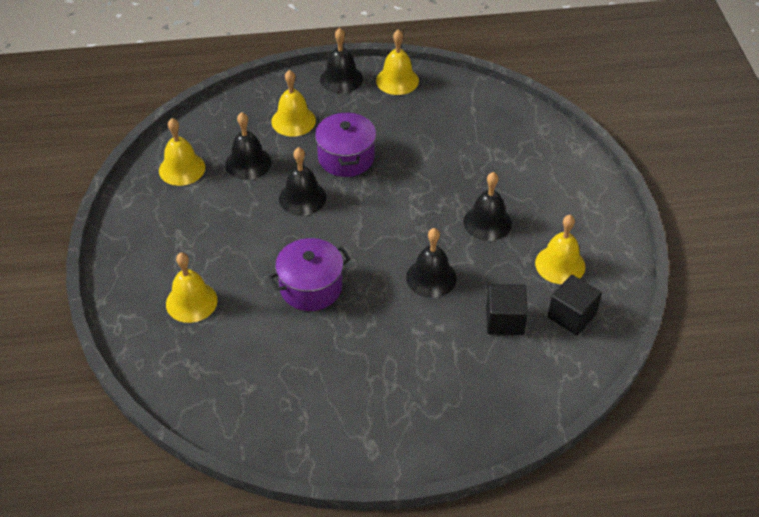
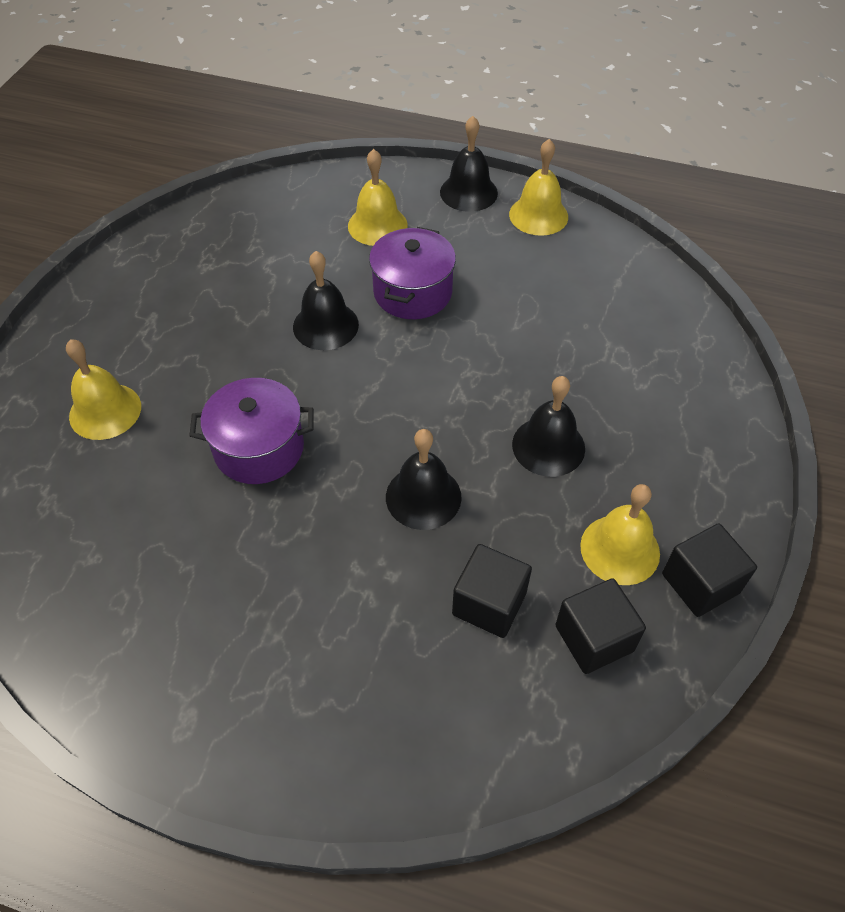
camera: 25 degrees right, 5 degrees up
(182, 169) = (209, 241): yellow bell -> none
(248, 163) = (290, 259): black bell -> none
(612, 266) = (700, 583): none -> black cube

